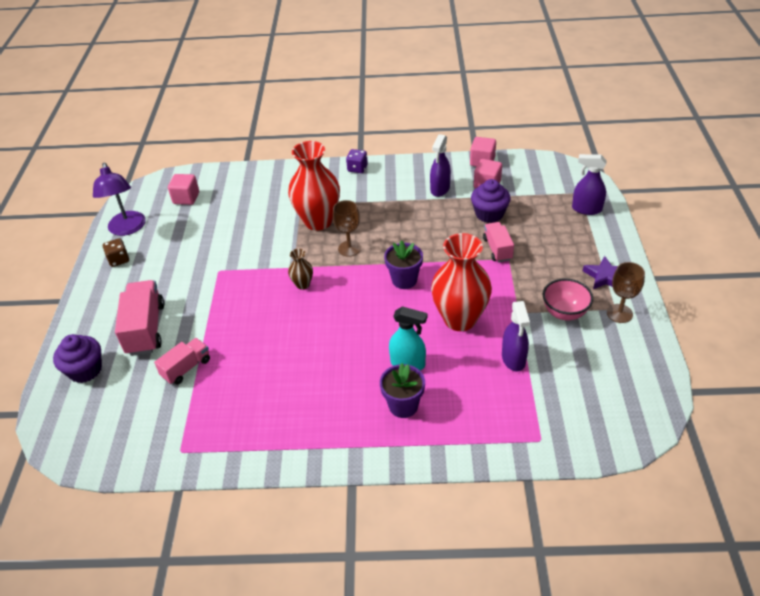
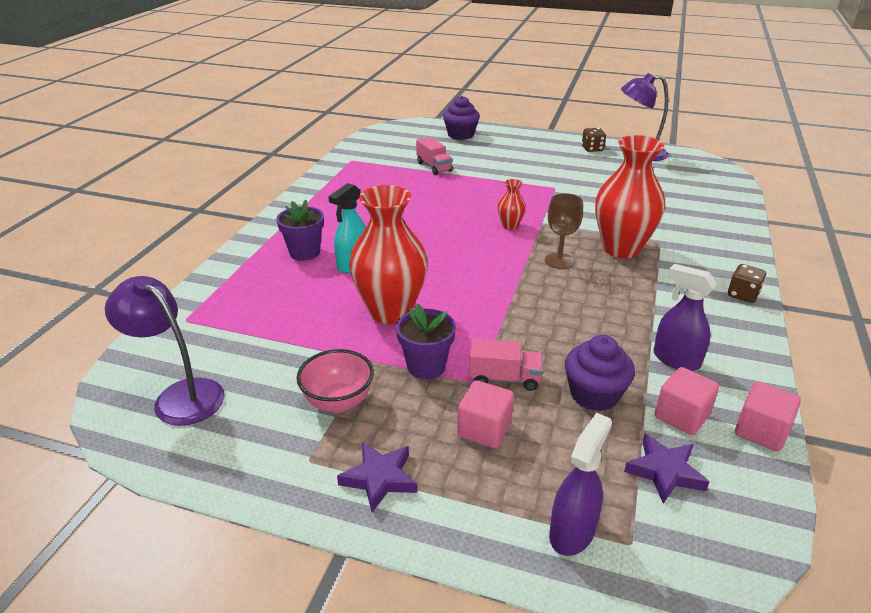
camera: 105 degrees right, 10 degrees down
(145, 329) = (492, 155): pink truck -> none
(186, 198) = (687, 181): pink cube -> pink cube (484, 429)
(302, 284) = (510, 226): brown vase -> red vase
(357, 168) = (743, 295): purple dice -> brown dice
(404, 280) = (482, 287): purple flower pot -> purple flower pot (426, 366)
(513, 359) = (300, 333): purple spray bottle -> none
(530, 187) = (664, 472): none -> purple star
(613, 394) = (180, 395): none -> purple lamp
(619, 313) = (295, 461): brown goblet -> none

